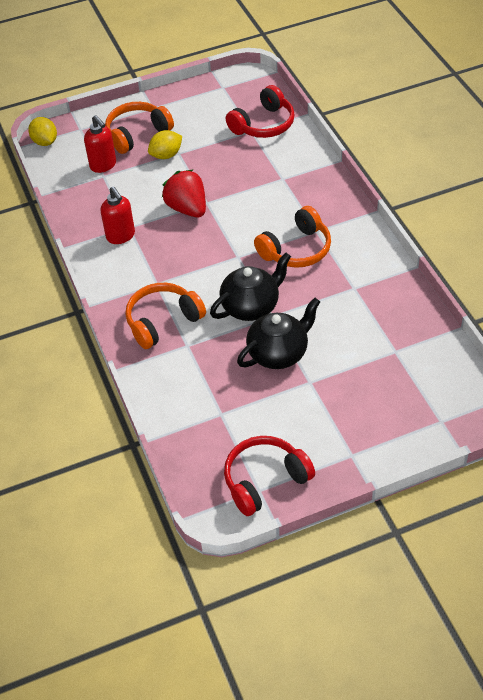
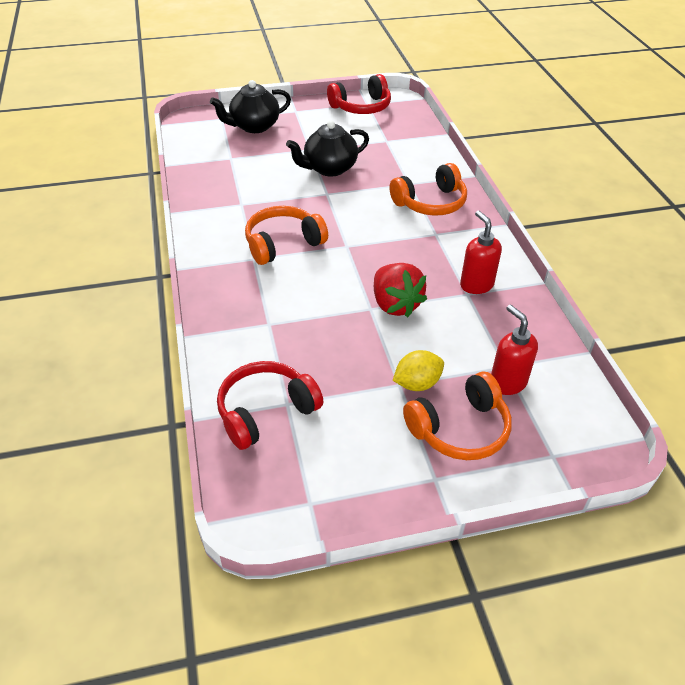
camera: 175 degrees left, 5 degrees down
(45, 142) = (605, 440): yellow lemon -> none
(251, 306) = (344, 203): black teapot -> black teapot (254, 126)

